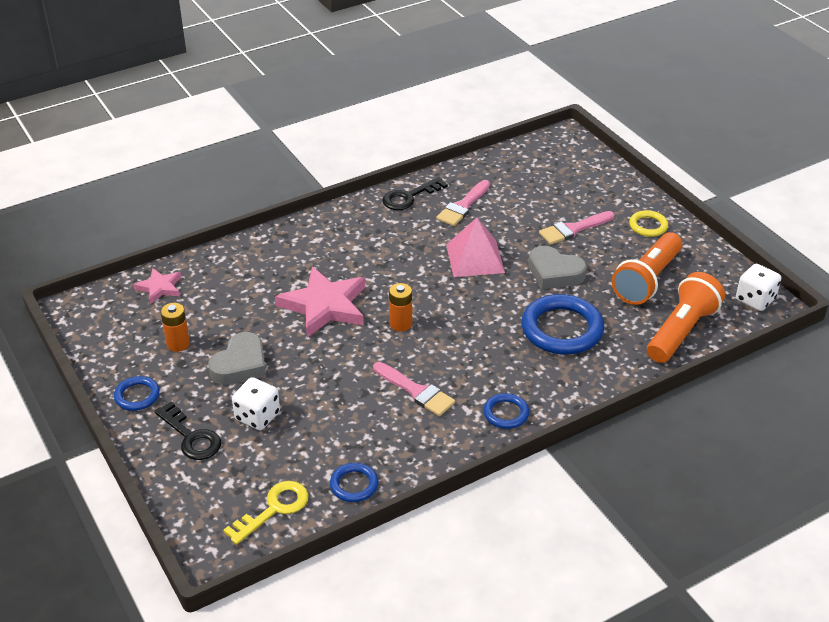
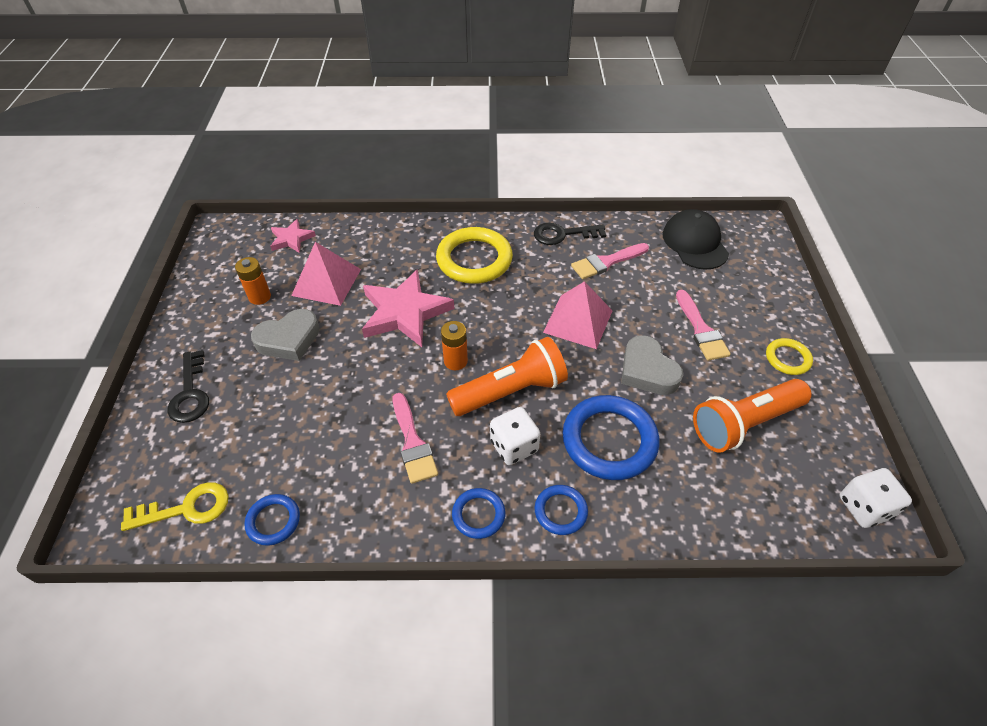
camera: 30 degrees right, 10 degrees up
(137, 396) = (187, 332): blue ring -> blue ring (560, 511)
(230, 309) = (326, 282): none -> pink pyramid
(257, 416) = (258, 399): white dice -> white dice (514, 446)
(349, 244) = (474, 259): none -> yellow ring
(522, 166) = (695, 243): none -> black cap
(573, 229) = (701, 330): pink brush -> pink brush turned 105 degrees counterclockwise
(681, 331) = (744, 507): orange flashlight -> orange flashlight (510, 391)

